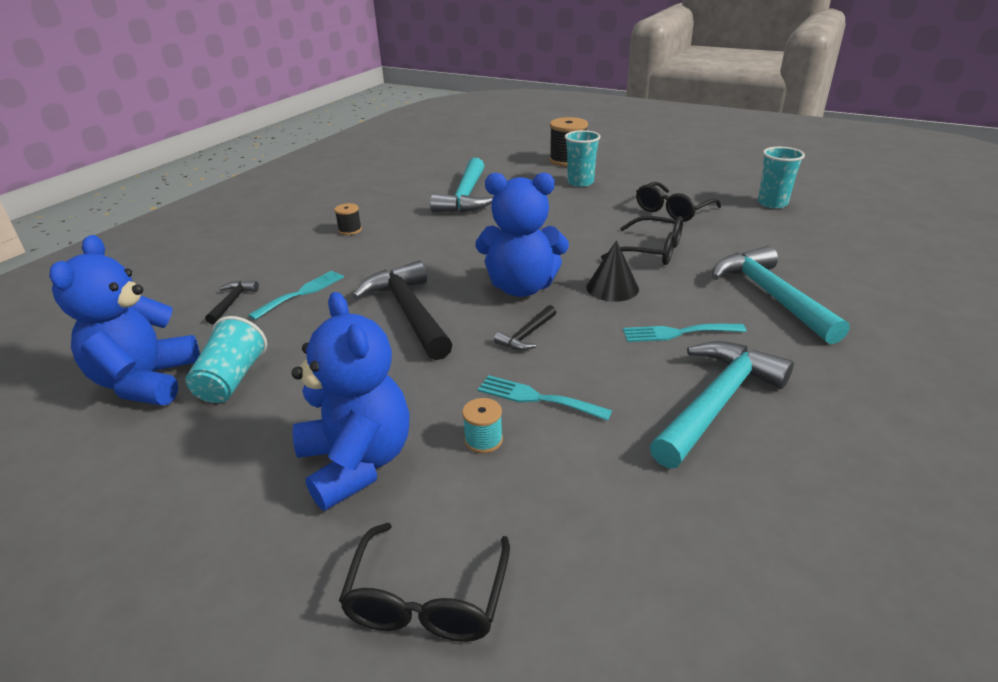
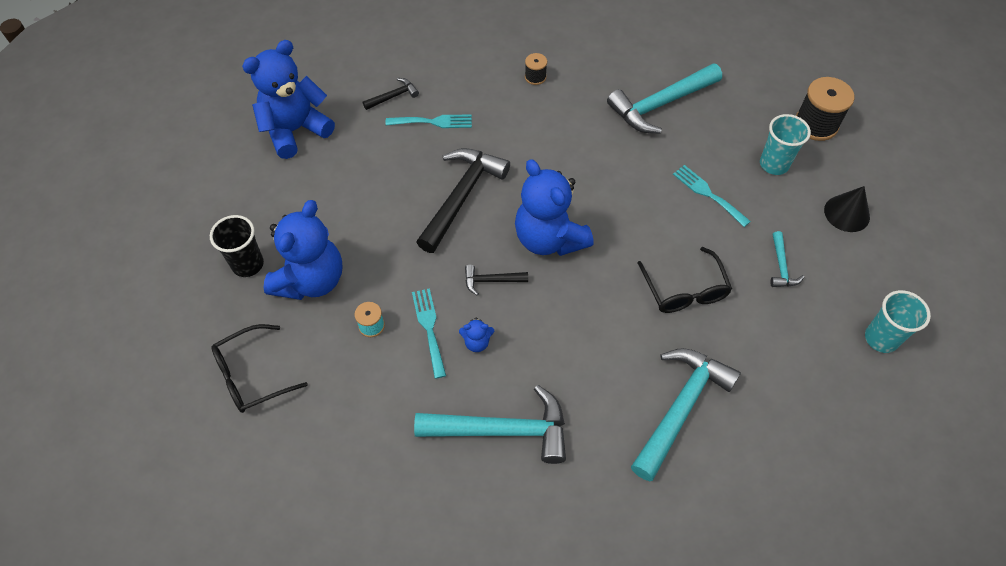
camera: 50 degrees right, 25 degrees up
(232, 380) = (327, 166): turquoise cup -> none
(251, 513) = (248, 264): none -> black cup
(590, 374) = (477, 342): none -> blue teddy bear
(612, 288) = (599, 295): black cone -> black cone (847, 213)
(672, 211) = (781, 266): black glasses -> turquoise hammer
(677, 333) = (569, 368): turquoise fork -> turquoise fork (708, 194)

